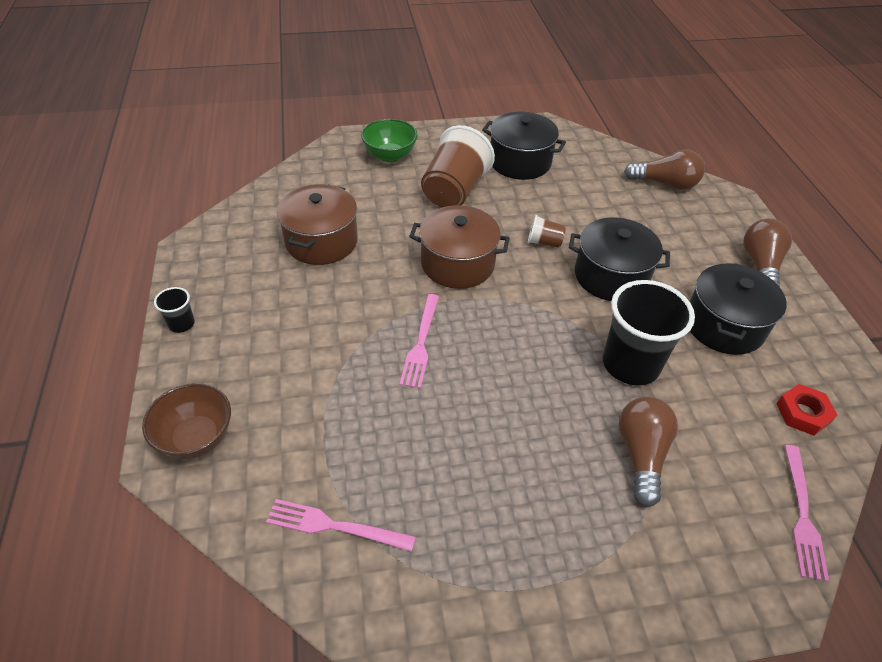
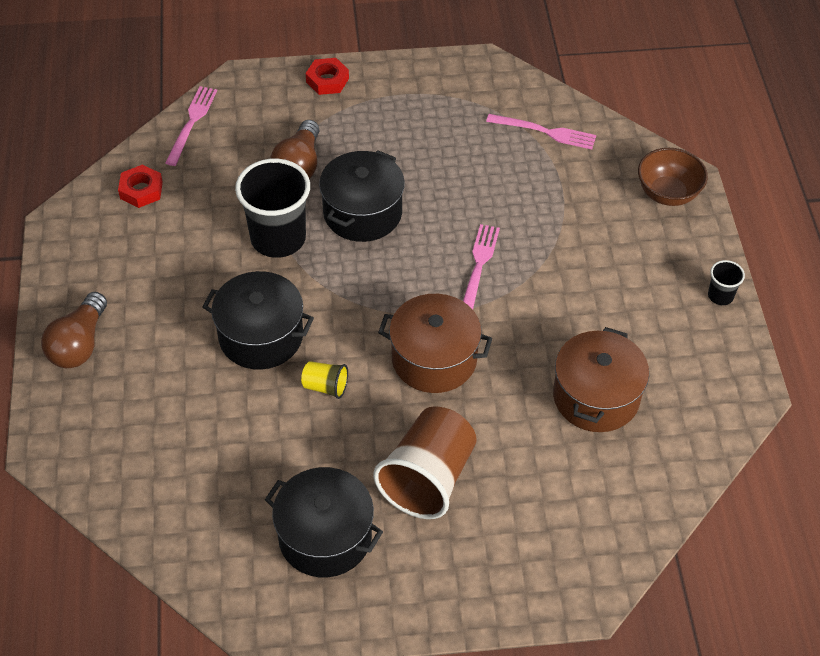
camera: 175 degrees left, 5 degrees up
(390, 155) = (519, 556): green bowl -> none
(544, 242) = (325, 386): brown cup -> yellow cup
(653, 608) = (327, 80): none -> red nut
(665, 183) = (127, 484): brown light bulb -> none
(724, 325) = (165, 273): black pot -> black pot (362, 212)

